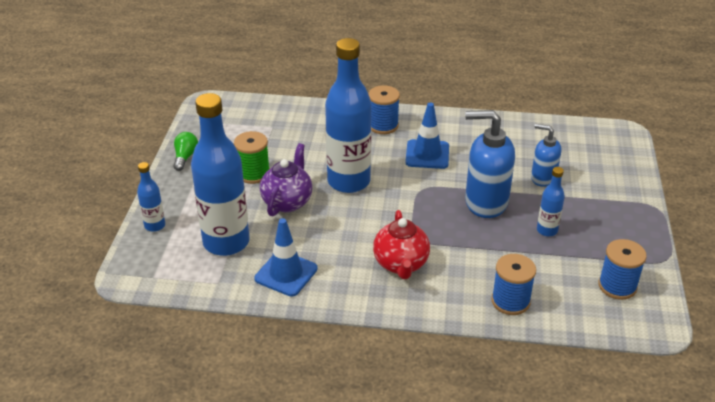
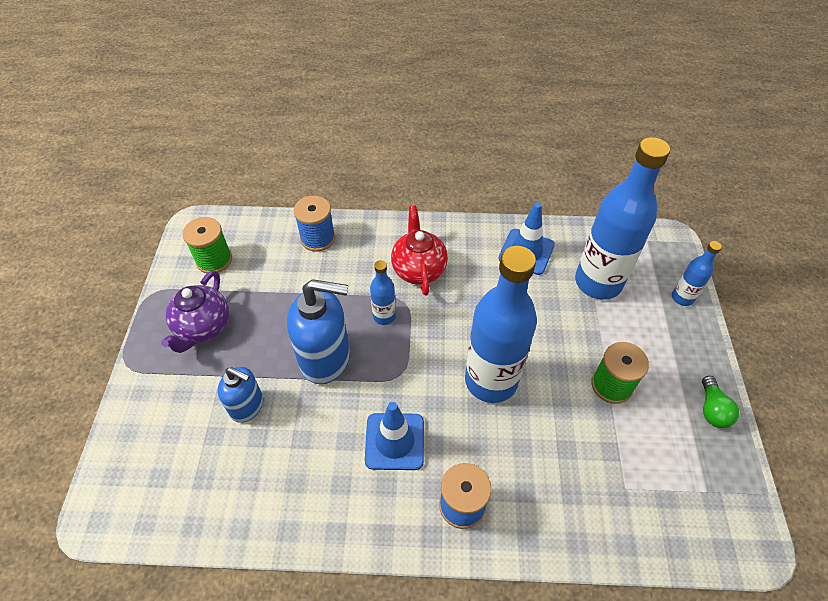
camera: 175 degrees right, 15 degrees up
(287, 202) = (554, 342): purple teapot -> purple teapot (203, 327)
(547, 230) = (264, 322): blue bottle -> blue bottle (384, 316)
(617, 286) = (214, 260): blue spool -> green spool

